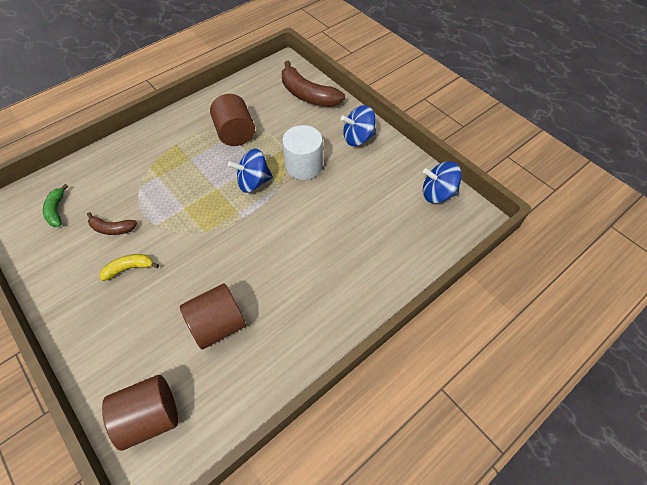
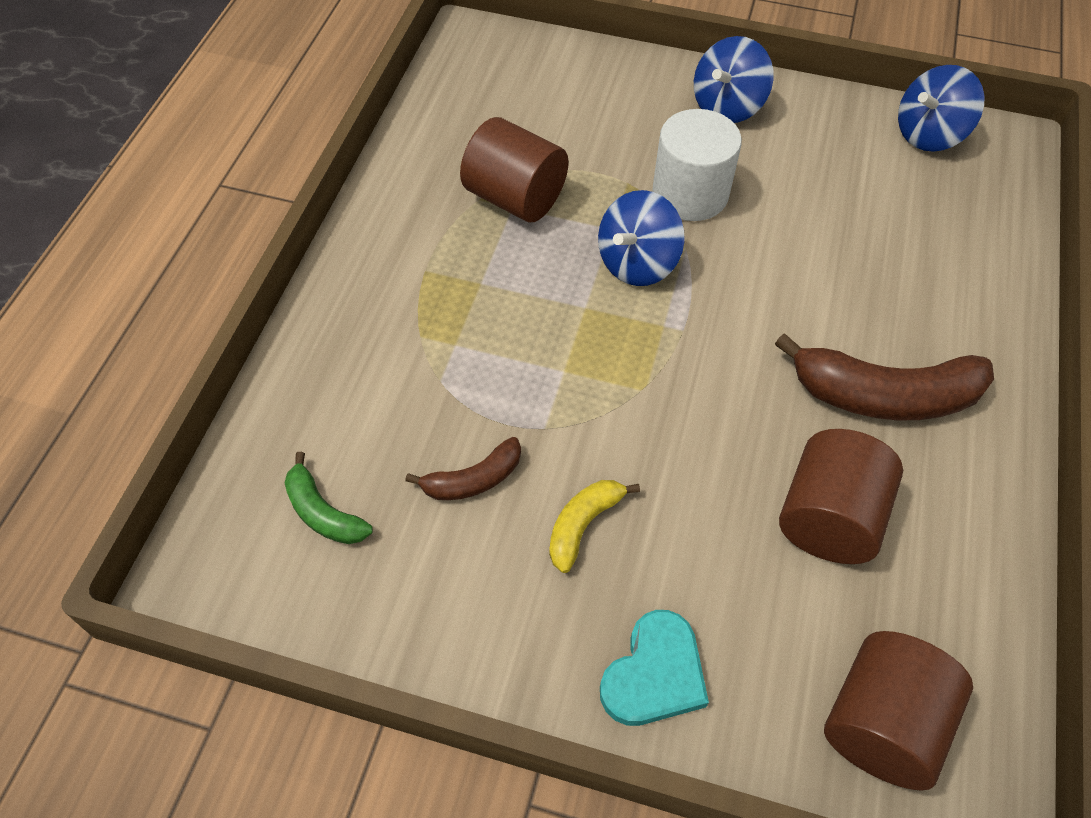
camera: 35 degrees left, 0 degrees up
(95, 338) = (654, 674): none -> turquoise heart
(308, 95) = (571, 73): brown banana -> brown banana (884, 396)

